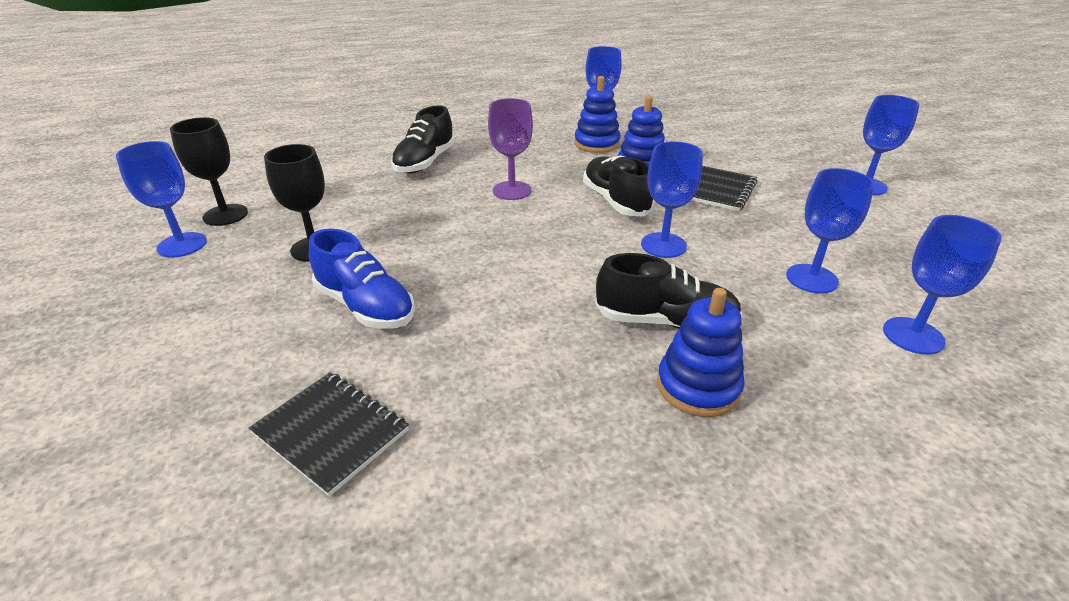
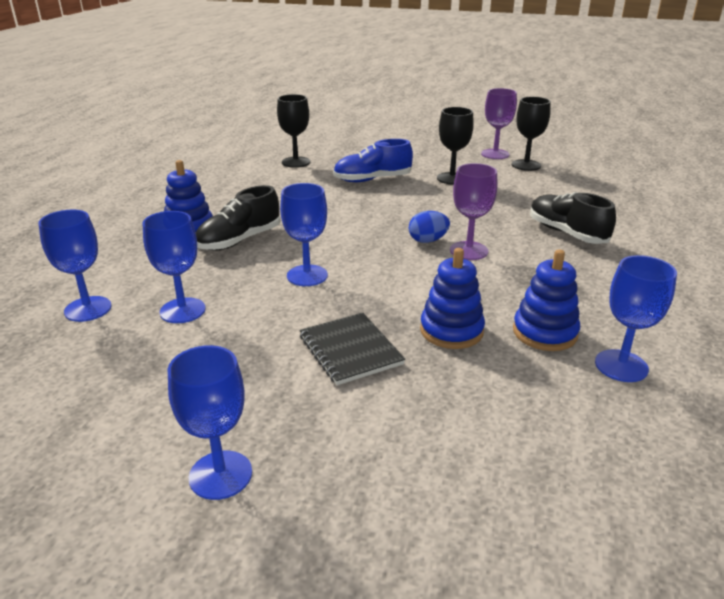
camera: 125 degrees right, 5 degrees down
(182, 245) = (495, 154): blue goblet -> purple goblet
(331, 432) = (296, 162): black notebook -> black goblet
(514, 213) = (428, 240): none -> blue egg
(615, 201) = (397, 286): black shoe -> none

